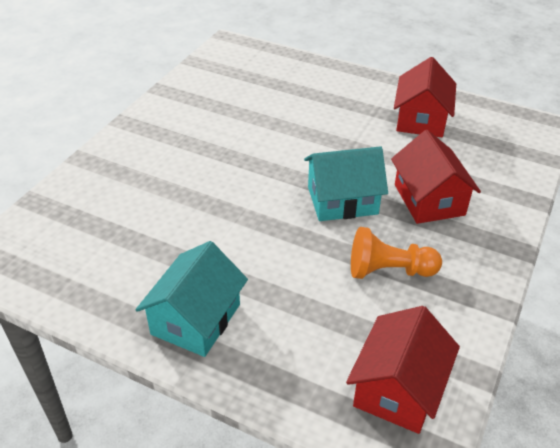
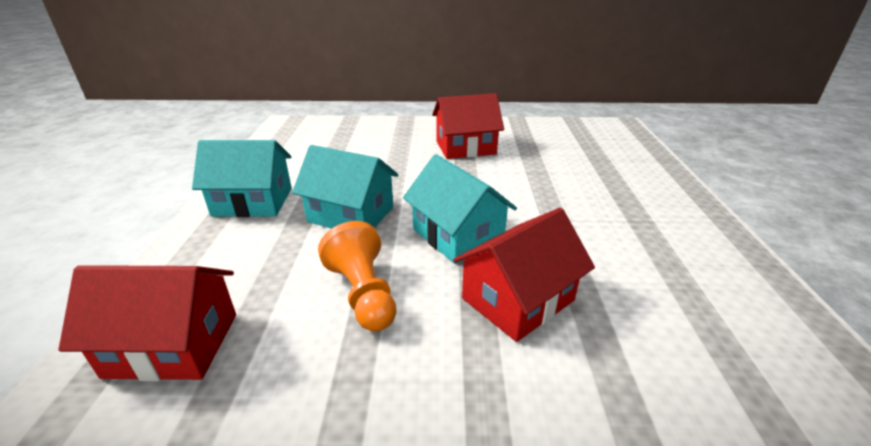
camera: 65 degrees right, 10 degrees down
(271, 252) = (351, 215): none -> turquoise house
(421, 119) = (674, 257): red house -> red house (465, 147)

